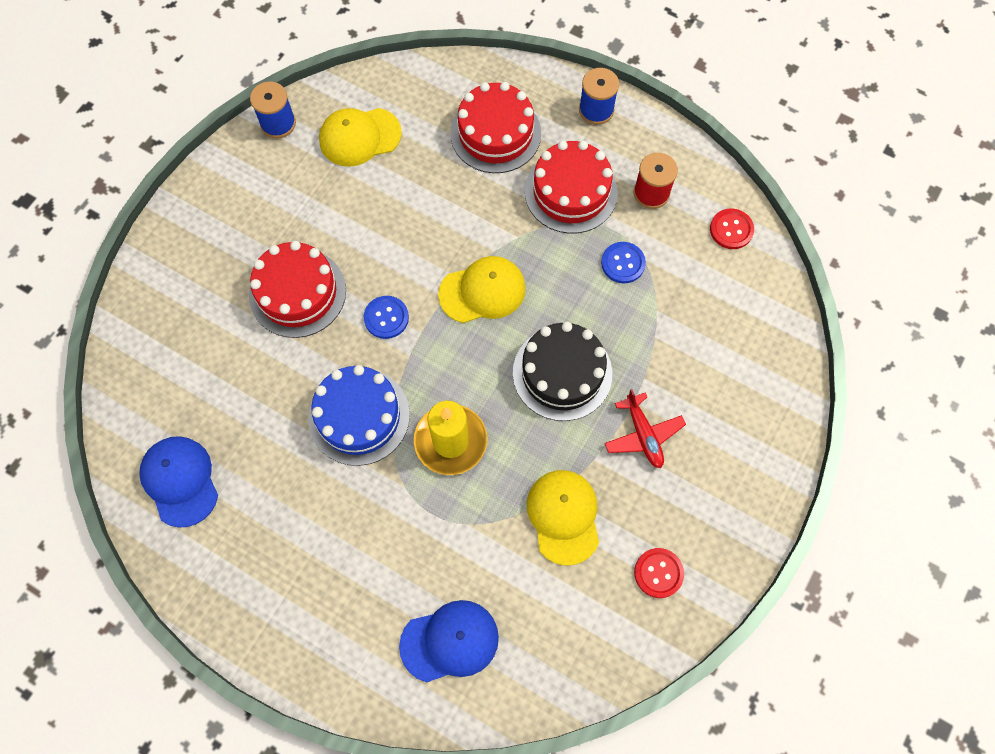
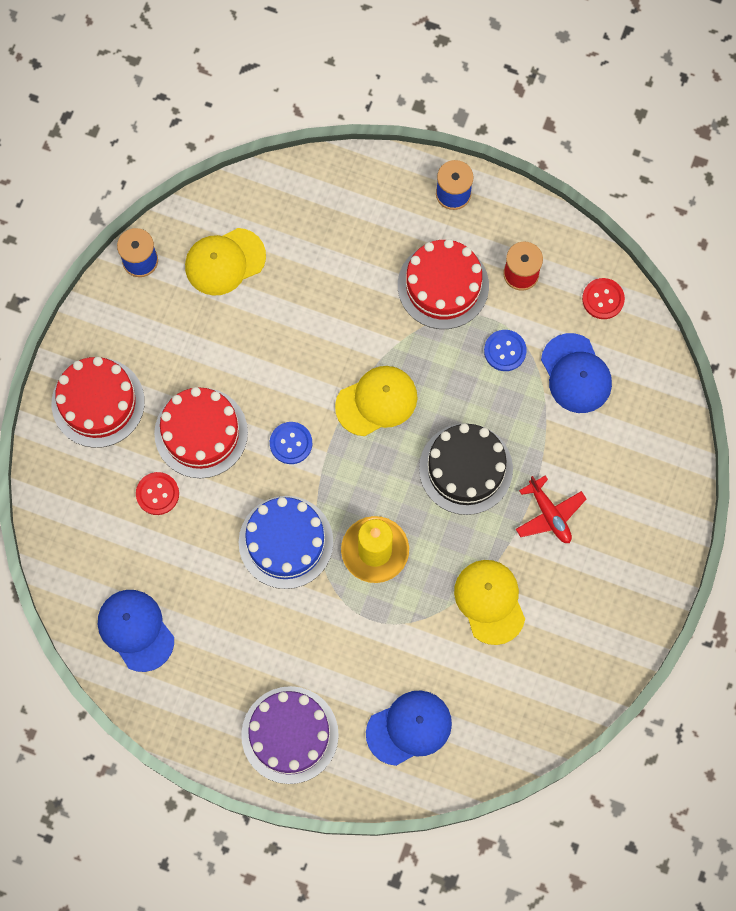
camera: 10 degrees left, 5 degrees up
(317, 625) = (290, 735): none -> purple cake
(495, 133) = (358, 235): red cake -> red cake (98, 402)
(658, 573) = (581, 637): red button -> red button (157, 494)
(693, 297) = (576, 374): none -> blue cap

